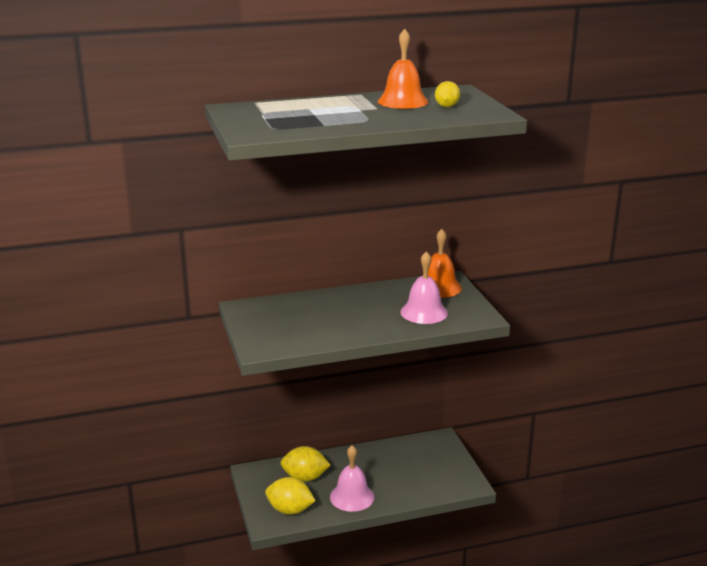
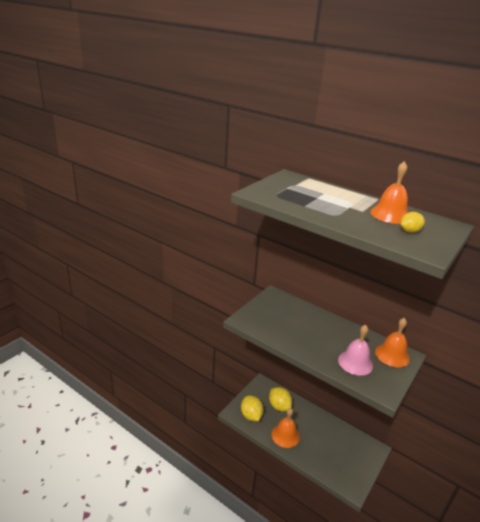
camera: 50 degrees right, 5 degrees up
(352, 497) = (285, 435): pink bell -> orange bell

